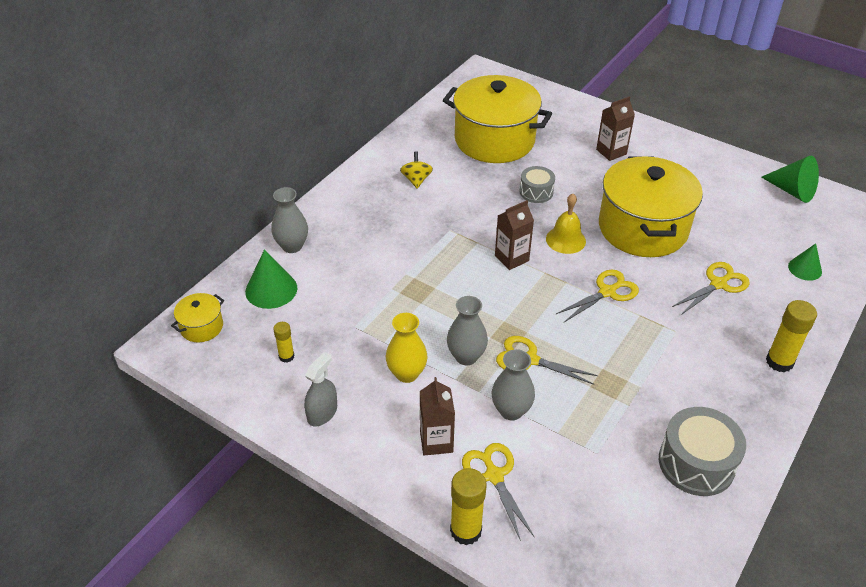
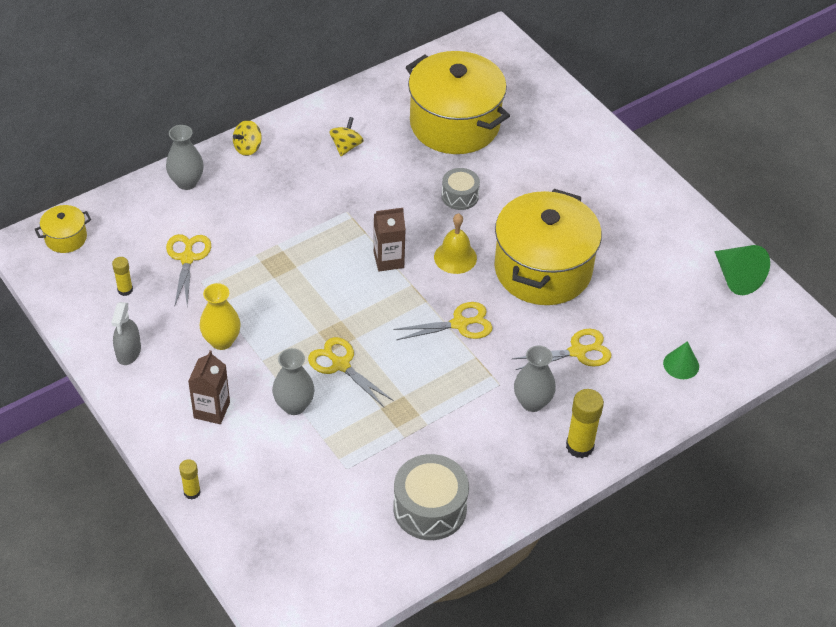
camera: 20 degrees right, 5 degrees up
(271, 289) = (145, 221): green cone -> none
(322, 413) = (128, 352): grey spray bottle -> grey spray bottle turned 135 degrees clockwise
(331, 203) = (248, 148): none -> yellow spinning top
(465, 530) = (192, 492): yellow glue stick -> yellow glue stick, size x0.58
(466, 356) = (284, 343): grey vase -> grey vase (532, 402)
(494, 475) = (244, 456): yellow scissors -> yellow scissors (187, 258)
(611, 152) = (570, 174): brown carton -> none

